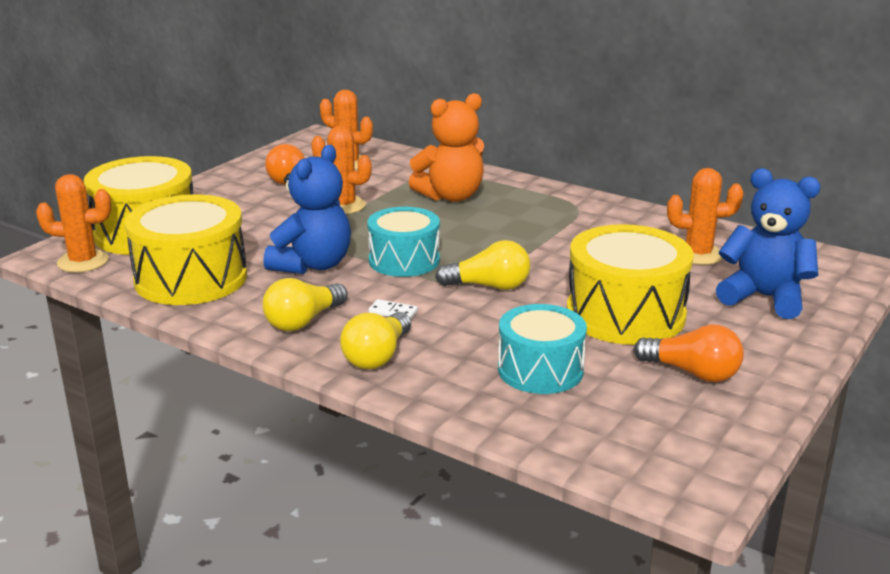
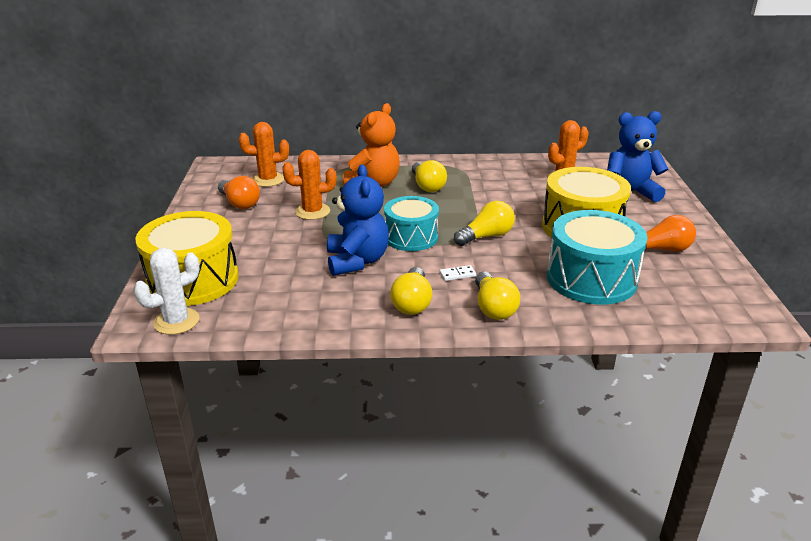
camera: 35 degrees left, 5 degrees up
(83, 262) = (176, 321): orange cactus -> white cactus
(191, 278) = (285, 302): yellow drum -> none
(507, 215) = (427, 186): none -> yellow light bulb
(540, 370) = (591, 278): turquoise drum -> turquoise drum, size x1.51

